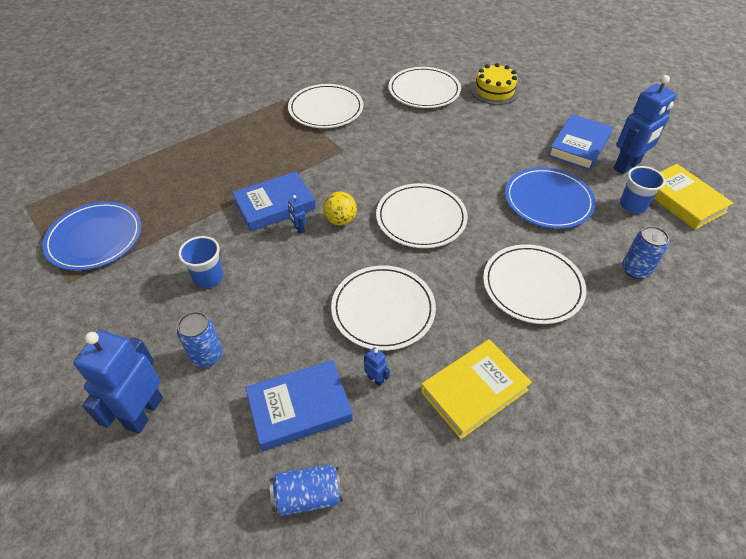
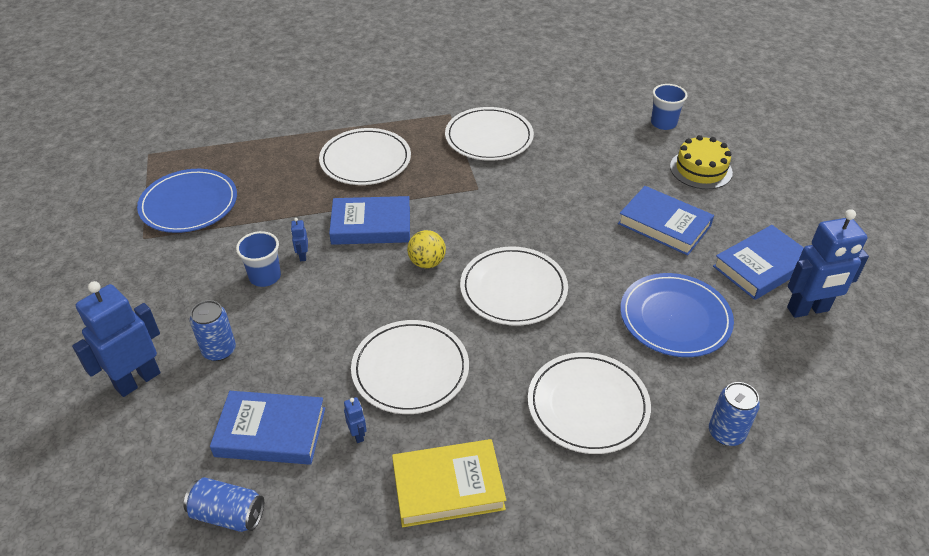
camera: 25 degrees right, 5 degrees down
(299, 229) = (379, 258): blue robot -> blue robot (302, 256)
(424, 90) = (614, 146): white plate -> white plate (365, 160)
(496, 137) = (664, 225): none -> blue book
(633, 205) = (780, 358): blue cup -> blue cup (663, 123)
(682, 200) = (852, 374): yellow book -> none

